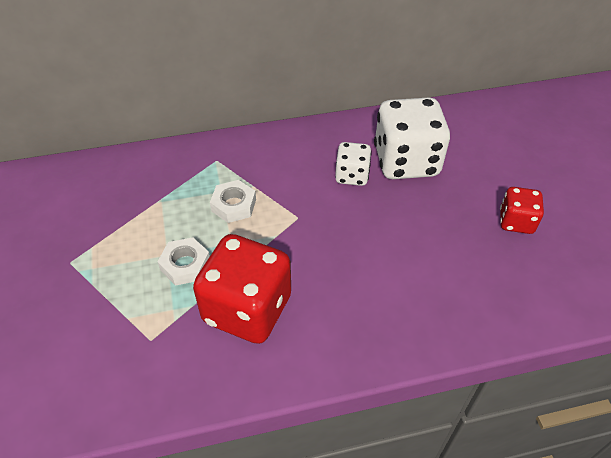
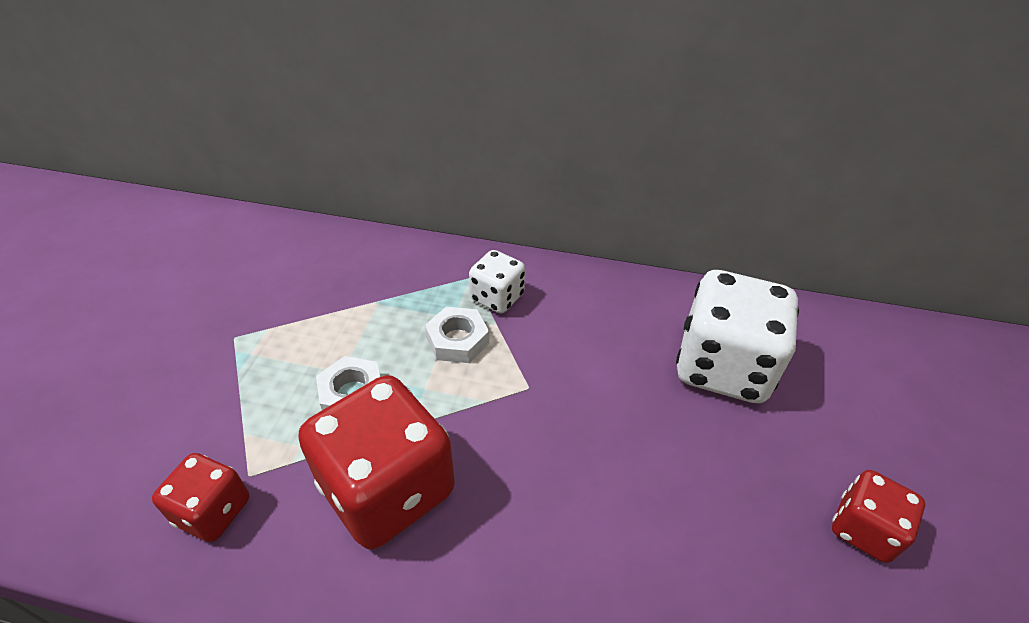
camera: 25 degrees right, 5 degrees down
(143, 368) = (213, 511): none -> red dice
(352, 175) = (633, 358): white dice -> white dice (497, 297)

